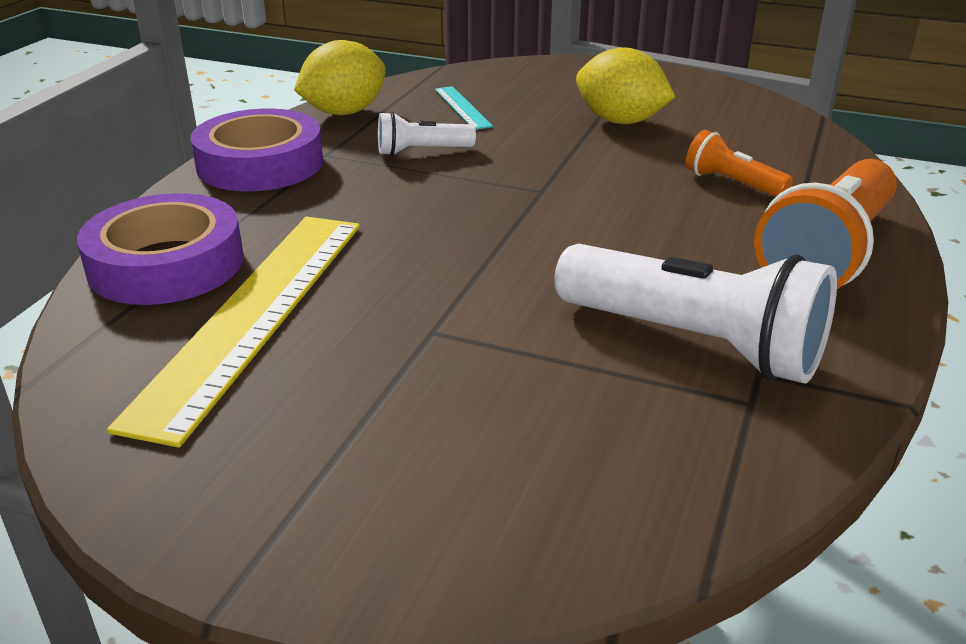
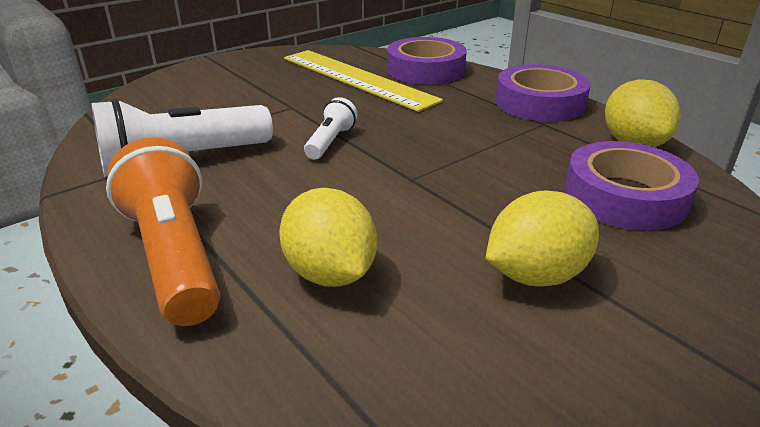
camera: 120 degrees right, 0 degrees up
(421, 151) = (524, 154): white flashlight -> white flashlight (330, 142)
(462, 107) = (625, 196): turquoise ruler -> purple tape
(732, 183) = (330, 273): orange flashlight -> yellow lemon

